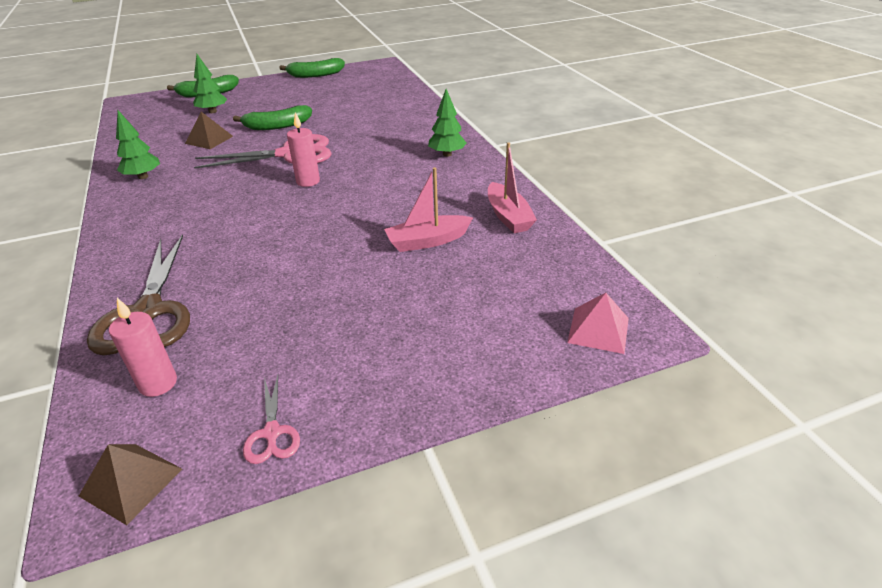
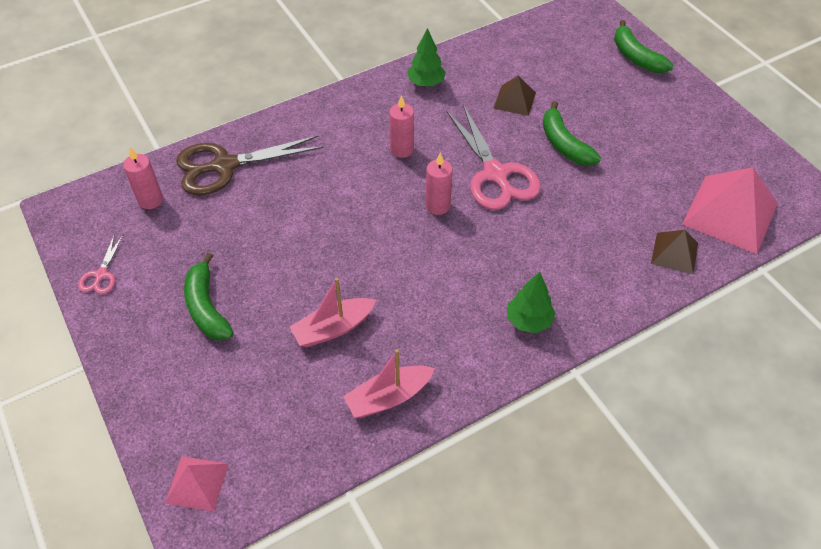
camera: 80 degrees right, 15 degrees up
(131, 482) = (71, 219): brown pyramid -> brown pyramid (674, 253)
(212, 111) = (586, 78): green tree -> none
(223, 194) = (402, 149): none -> pink candle
(272, 433) = (101, 275): pink scissors -> pink scissors turned 60 degrees counterclockwise
(315, 75) = (739, 135): green banana -> green banana (207, 307)
(381, 85) = (730, 213): none -> pink pyramid
(427, 241) = (333, 328): pink boat -> pink boat turned 90 degrees counterclockwise

